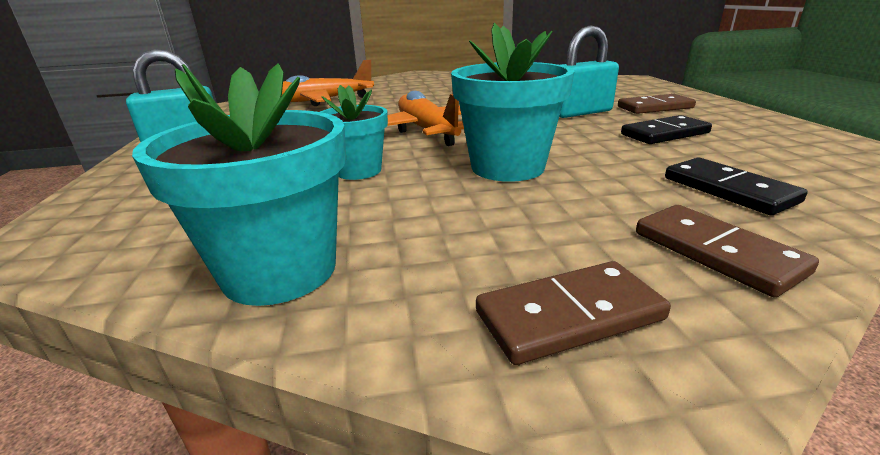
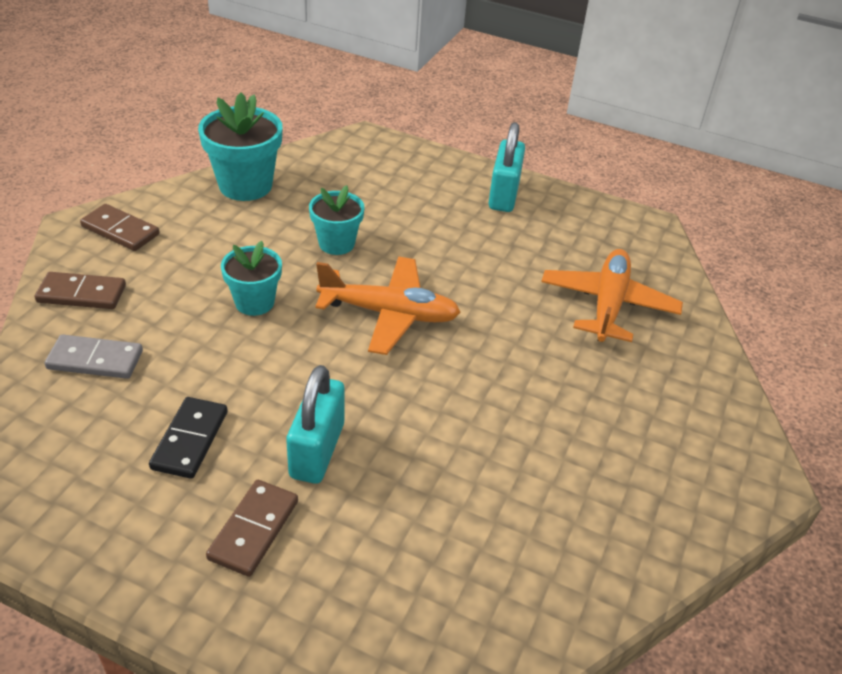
camera: 120 degrees right, 15 degrees up
(507, 167) = (254, 302): turquoise flower pot -> turquoise flower pot, size x0.64
(568, 315) = (120, 230): brown domino -> brown domino turned 75 degrees counterclockwise
(728, 190) = (95, 360): black domino -> grey domino

